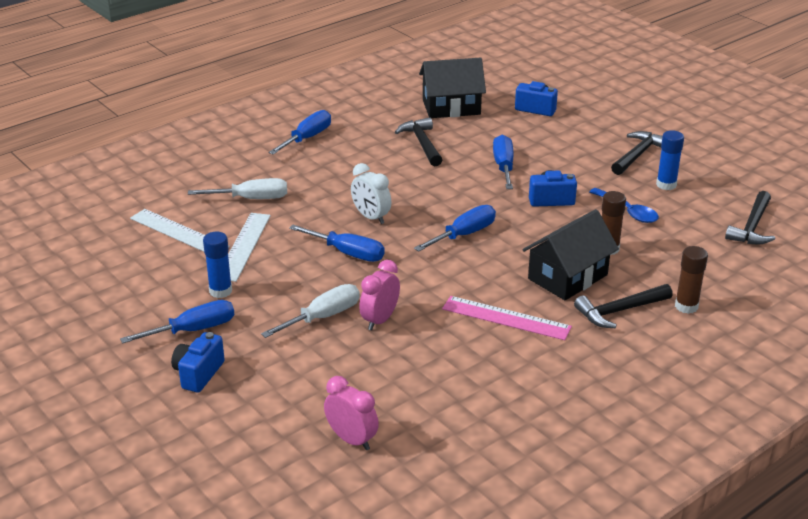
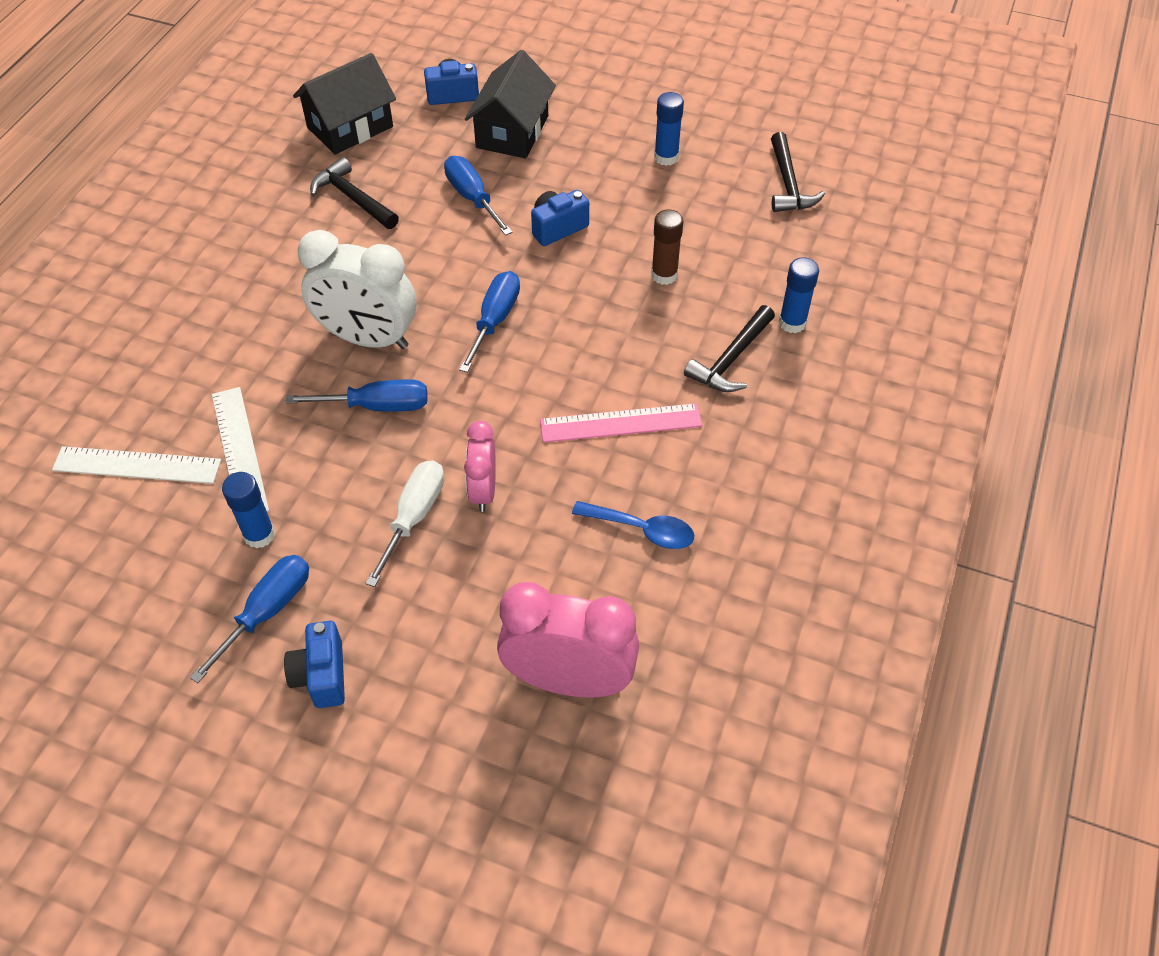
camera: 30 degrees left, 20 degrees up
(251, 199) = (196, 371): white screwdriver -> none
(307, 138) = (201, 243): blue screwdriver -> none
(352, 439) = (568, 680): pink clock -> pink clock, size x1.76
(371, 217) = (368, 339): white clock -> white clock, size x1.76
(567, 277) = (647, 334): black house -> black house (512, 132)
(628, 211) = (651, 212): blue spoon -> blue spoon (642, 529)
(638, 155) = (609, 124): black hammer -> none
(686, 306) = (792, 323): brown glue stick -> blue glue stick

